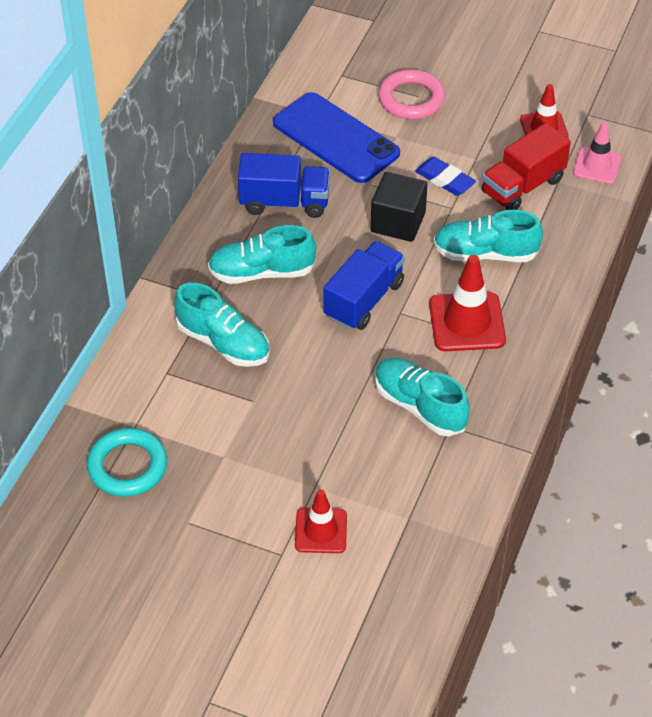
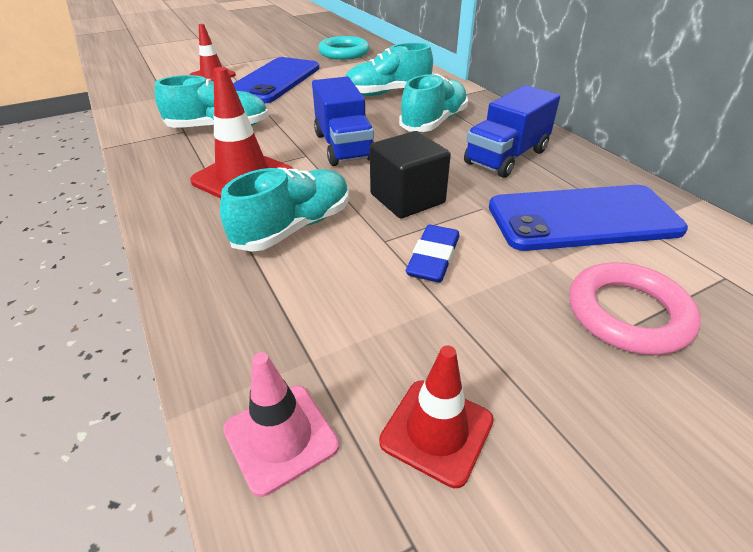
camera: 130 degrees right, 10 degrees down
(280, 459) = (274, 81): none -> blue phone
(445, 180) = (433, 258): blue eraser -> blue eraser turned 60 degrees counterclockwise
(522, 186) = (346, 317): red truck -> none

